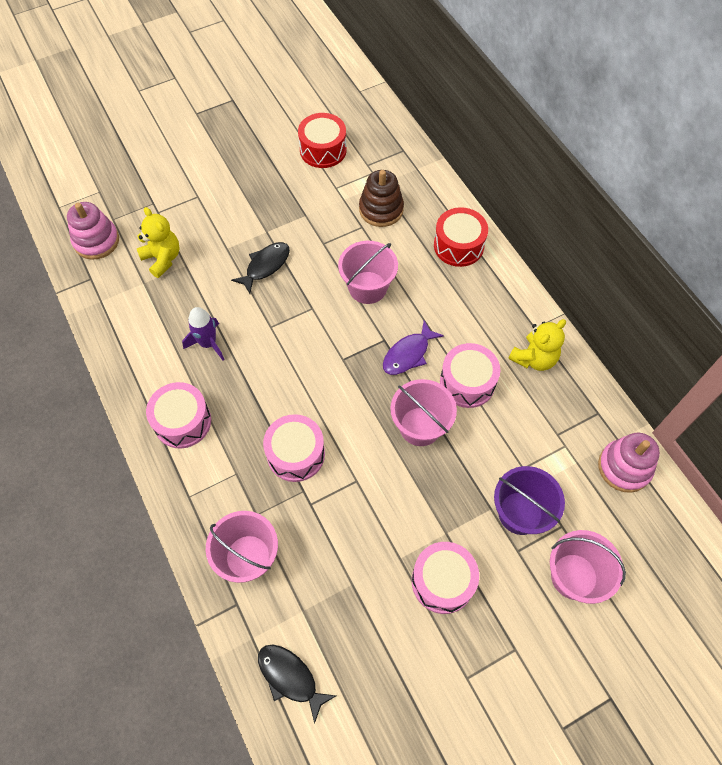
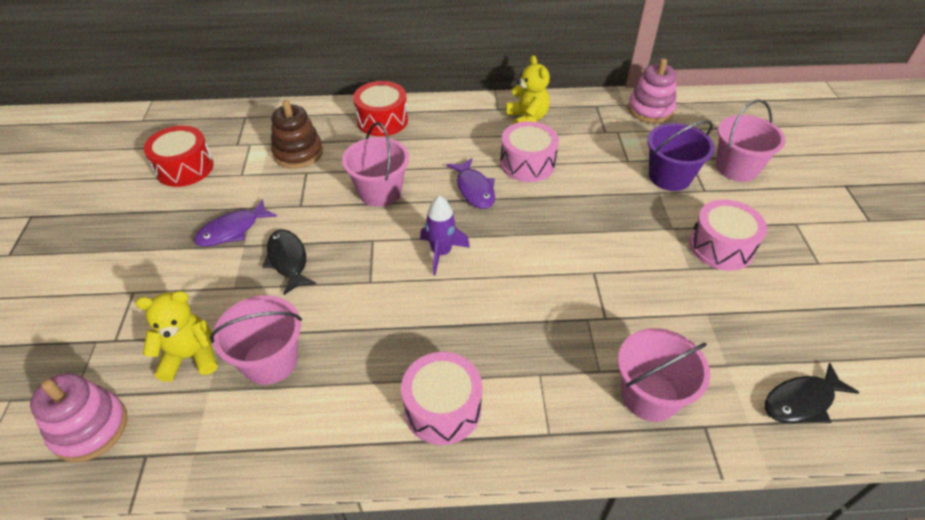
camera: 65 degrees left, 15 degrees down
(208, 343) = (351, 347): purple rocket -> purple rocket (441, 253)
(277, 216) = (232, 230): none -> purple fish
(296, 454) = (540, 311): pink drum -> none
(420, 426) = (556, 208): pink bucket -> pink bucket (270, 361)

